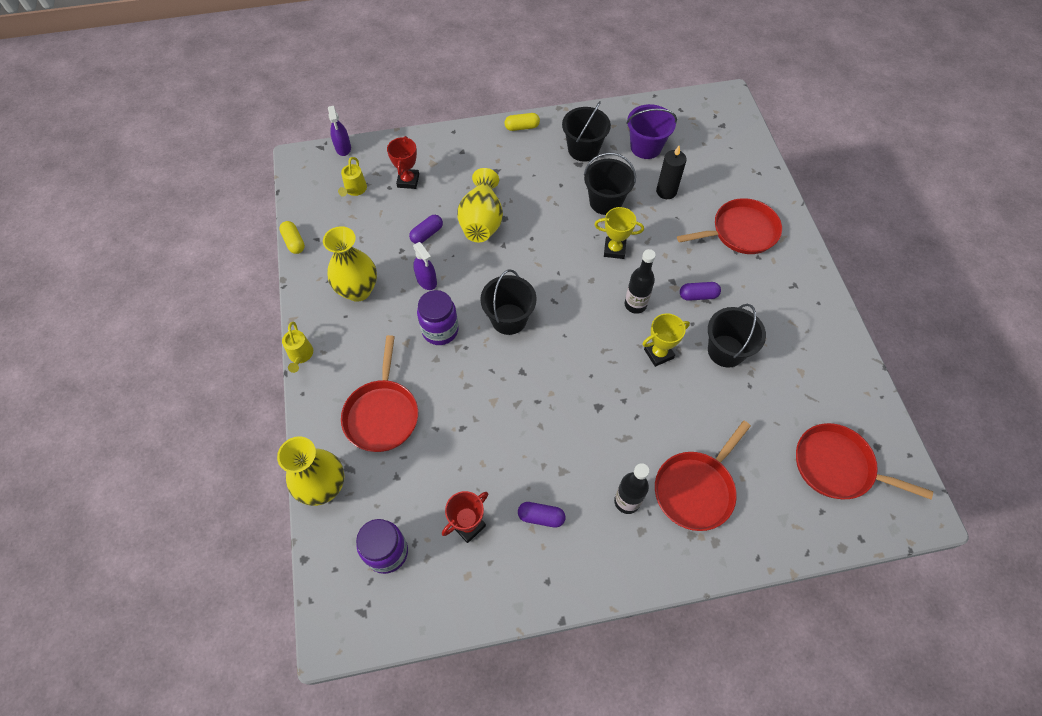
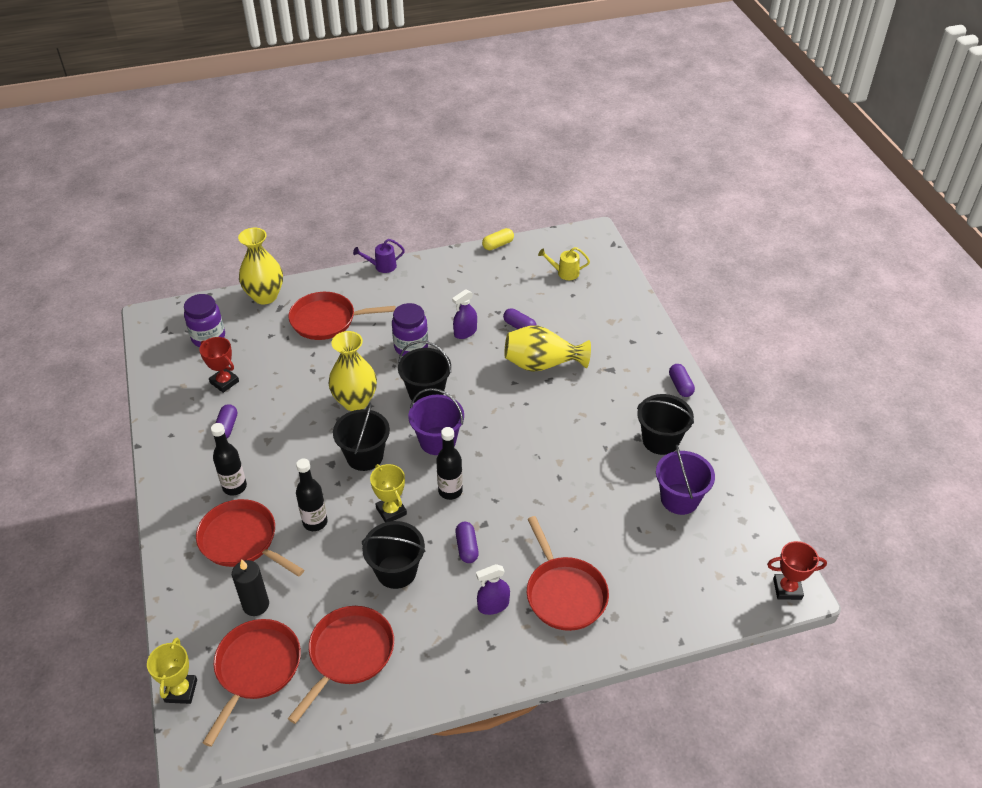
camera: 85 degrees right, 15 degrees down
(300, 356) = (382, 266): yellow watering can -> purple watering can
(343, 148) = (616, 258): purple spray bottle -> purple spray bottle (493, 605)
(358, 290) = (450, 290): yellow vase -> yellow vase (355, 401)
(408, 181) = (583, 307): red trophy -> red trophy (787, 589)
(522, 127) = (680, 386): yellow capsule -> purple capsule
(574, 312) = (437, 441): none -> purple bucket
(605, 202) = (586, 462): black bucket -> black bucket (364, 456)
(614, 249) = (520, 472): yellow trophy -> yellow trophy (181, 691)
(666, 191) = (613, 519): black candle -> black candle (256, 605)
(672, 420) = (315, 522): none -> black bottle
(813, 389) = (349, 654): none -> red pan

